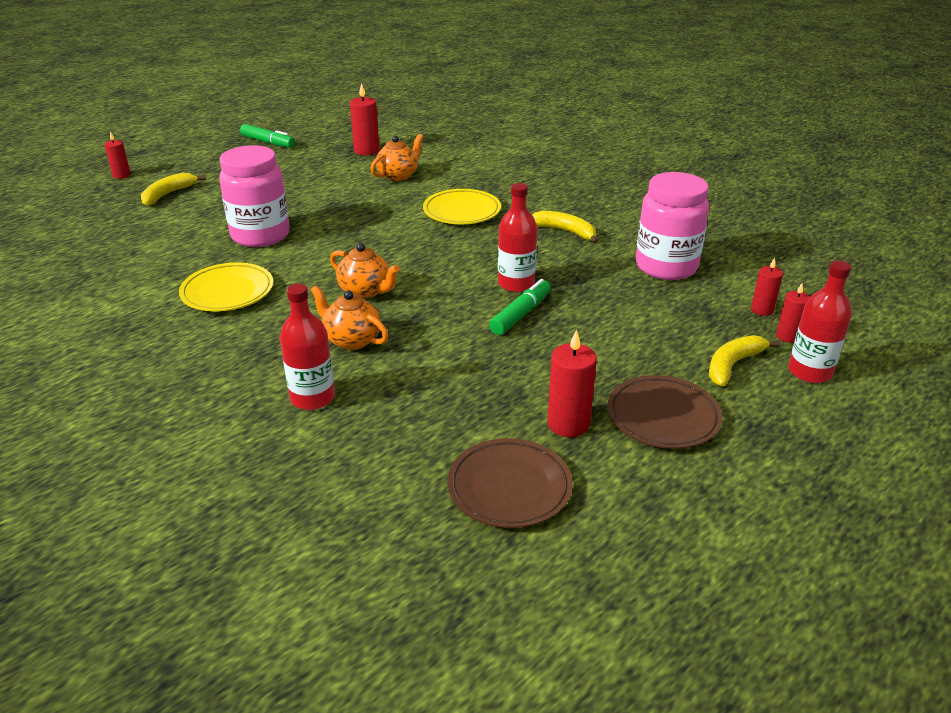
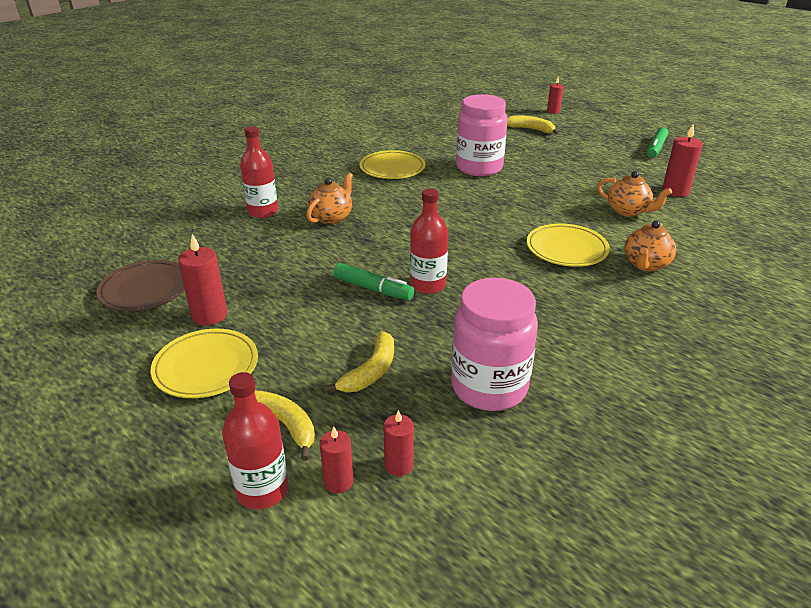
camera: 85 degrees right, 0 degrees up
(366, 291) = (402, 216): orange teapot -> orange teapot (645, 264)
(565, 231) = (550, 313): yellow banana -> yellow banana (371, 371)
(663, 417) = (206, 367): brown plate -> yellow plate

